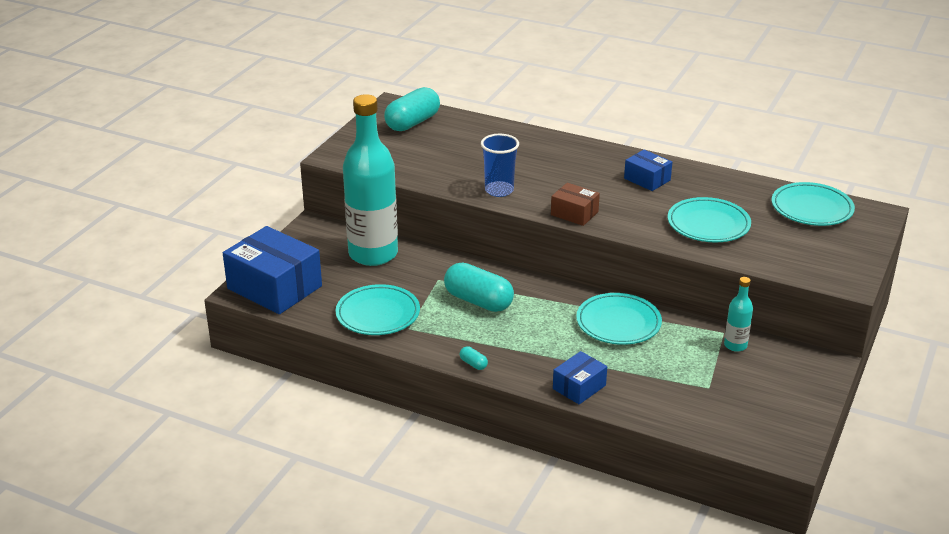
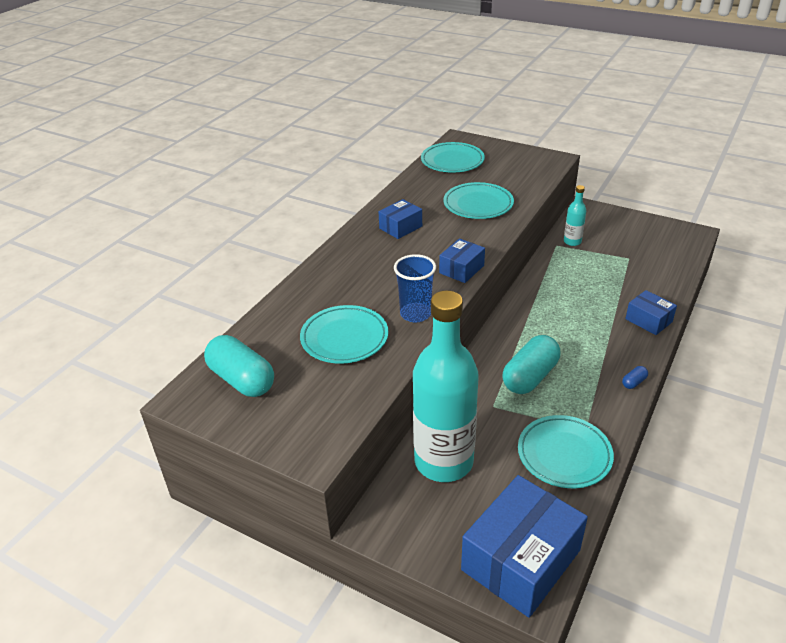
camera: 85 degrees left, 5 degrees up
(473, 364) = (634, 382): turquoise capsule -> blue capsule
(574, 213) = (461, 269): brown box -> blue box
(618, 323) = (552, 294): turquoise plate -> turquoise plate (344, 338)

